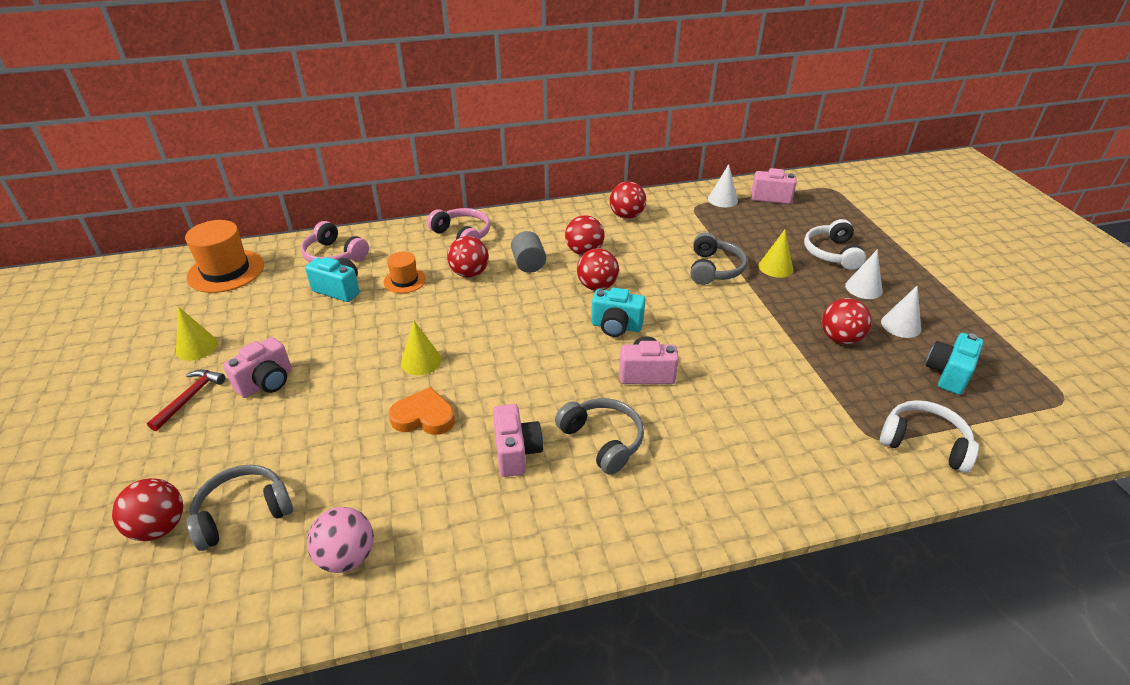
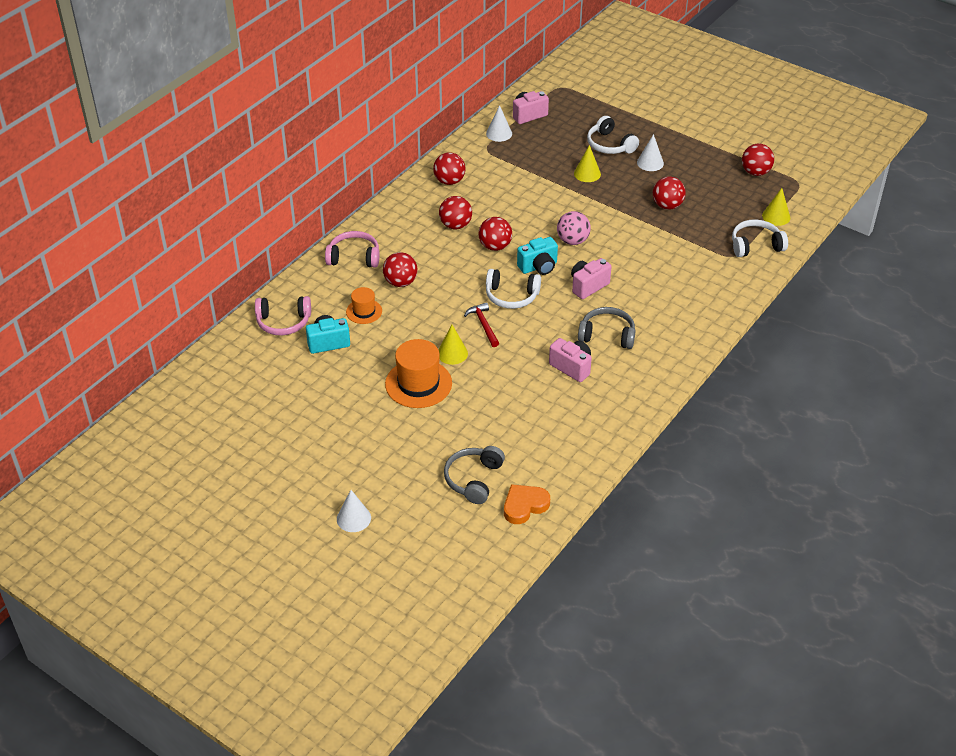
camera: 40 degrees left, 5 degrees up
(159, 527) = (441, 512): red ball -> red ball (755, 172)
(190, 398) = (344, 455): red hammer -> red hammer (483, 325)
(197, 347) = (294, 430): yellow cone -> yellow cone (776, 216)
(226, 271) = (221, 377): orange hat -> orange hat (418, 383)
(266, 383) = (378, 420): pink camera -> none
(347, 557) = (554, 461): pink ball -> pink ball (573, 241)
(424, 417) = (499, 380): orange heart -> orange heart (524, 506)
(528, 264) = (431, 254): grey cylinder -> none
(552, 339) = (511, 296): none -> white headphones
(714, 269) = (552, 194): grey headphones -> none
(901, 325) = (690, 179): white cone -> white cone (353, 518)
(948, 374) = (737, 198): turquoise camera -> none

